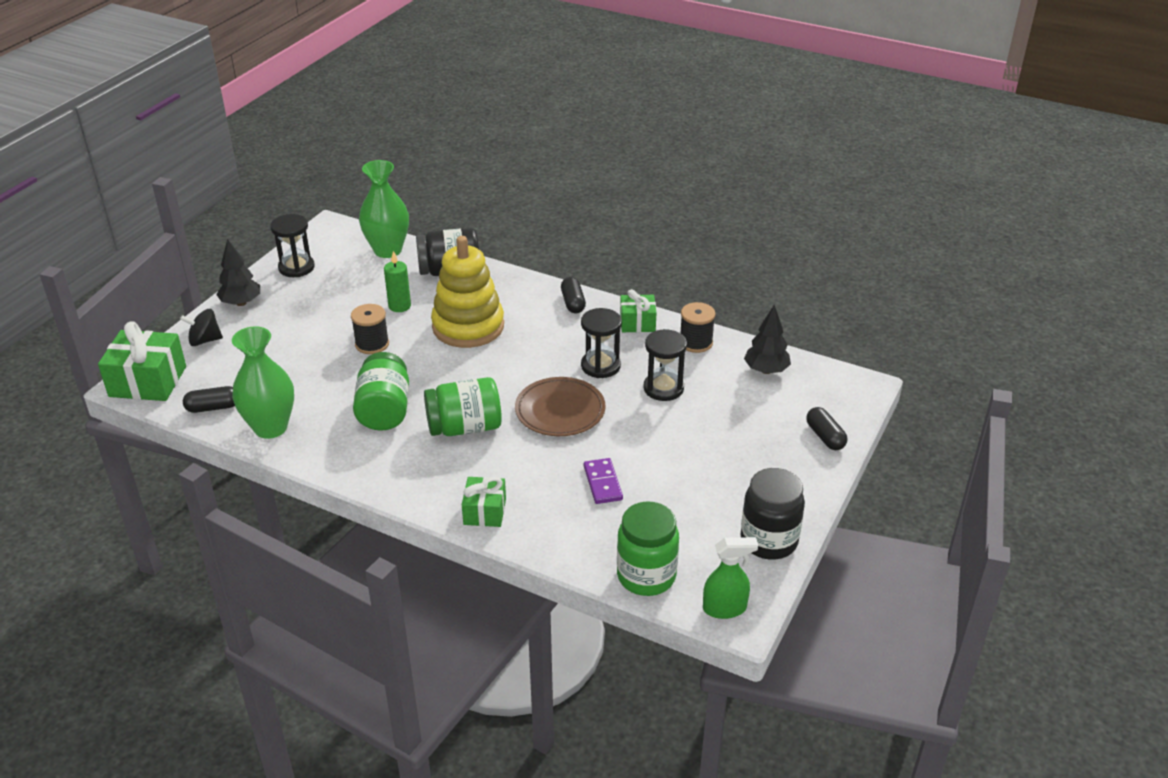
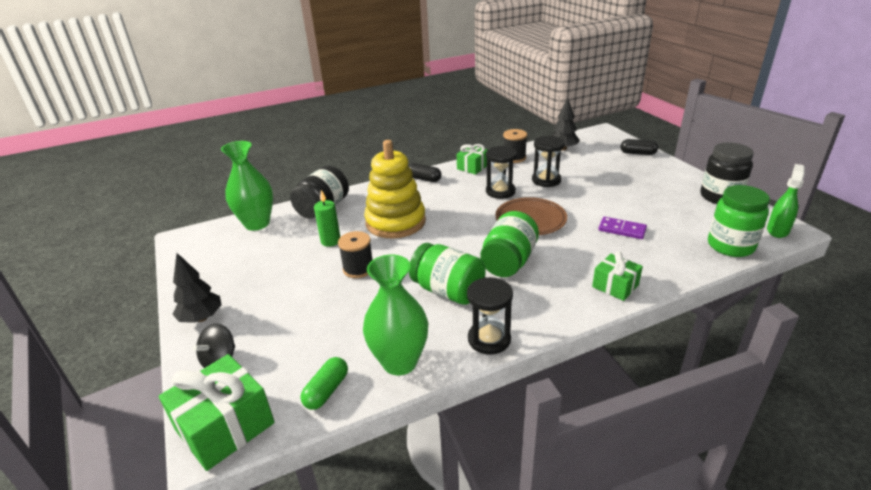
camera: 50 degrees left, 5 degrees down
(213, 407) = (326, 391): black capsule -> green capsule
(296, 267) = (205, 271): black hourglass -> black hourglass (489, 339)

